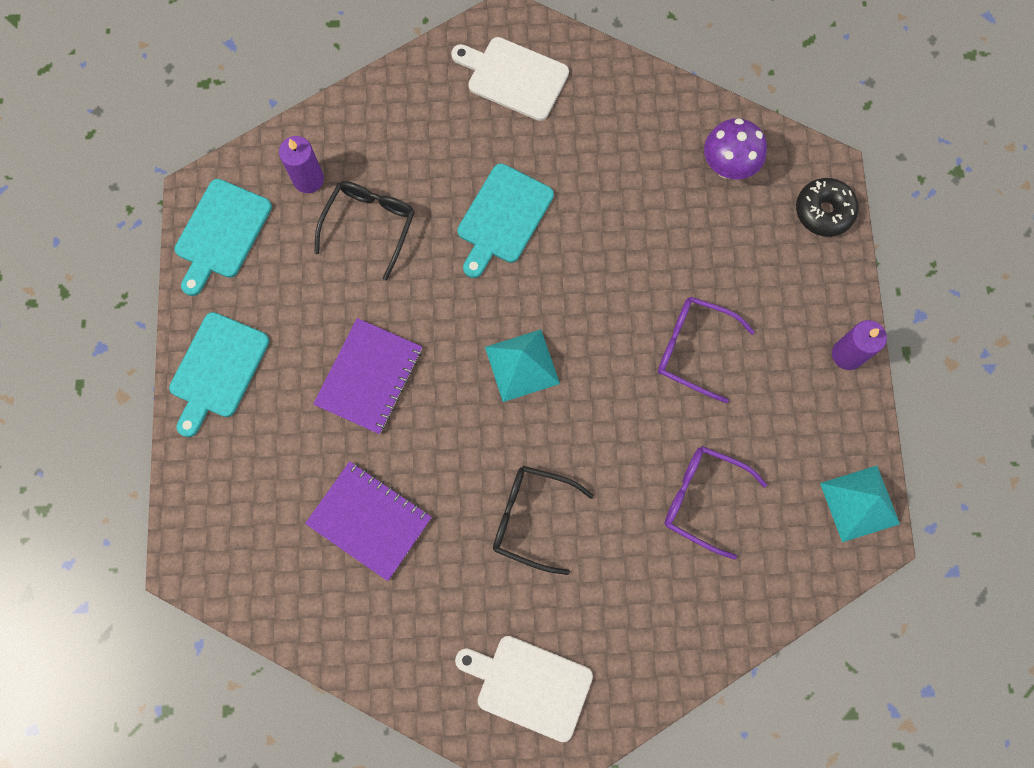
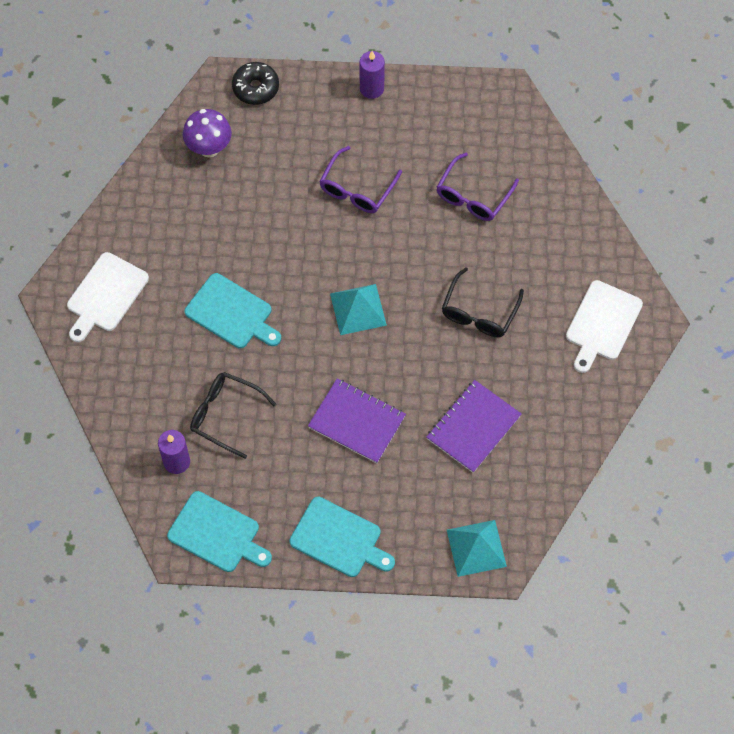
camera: 85 degrees left, 10 degrees down
(859, 503) = (483, 97): turquoise pyramid -> turquoise pyramid (476, 548)

